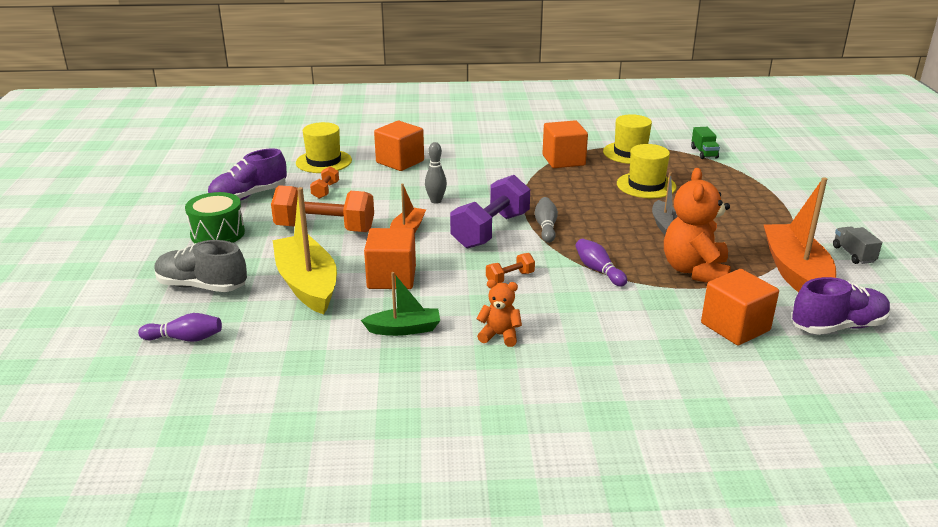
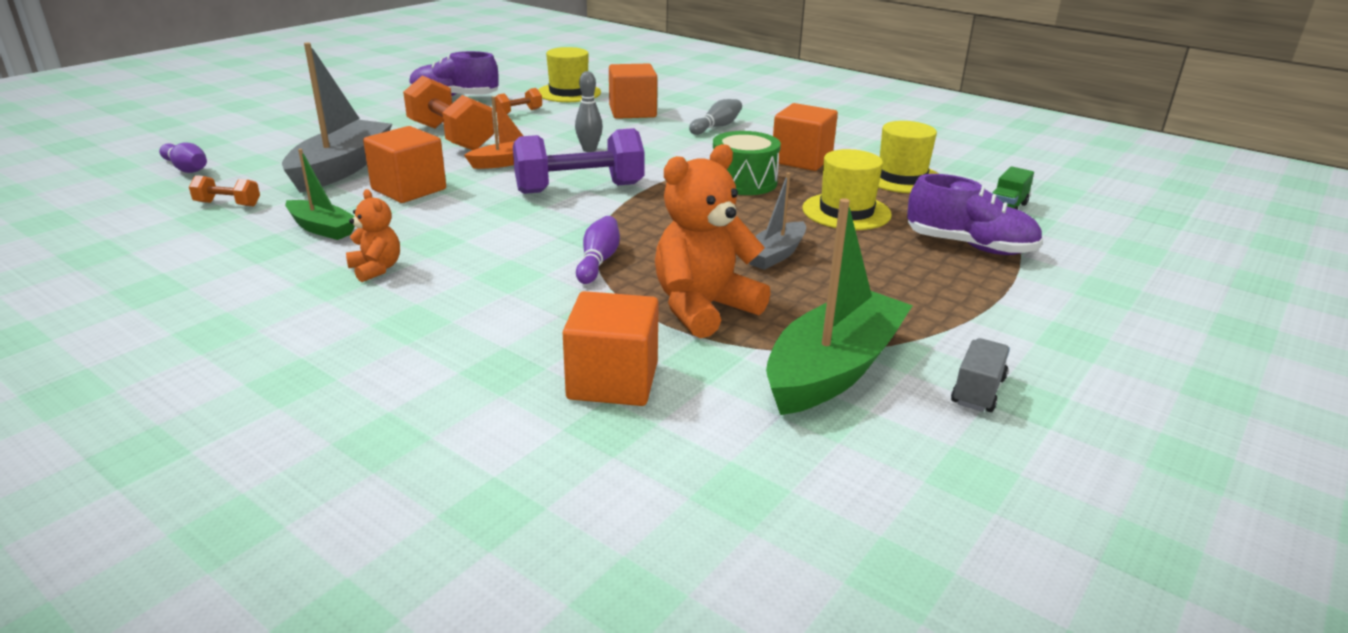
camera: 40 degrees right, 0 degrees up
(202, 286) = (278, 142): grey shoe -> none
(217, 234) = (372, 114): green drum -> green drum (744, 182)
(307, 284) = (341, 168): yellow boat -> grey boat
(510, 278) = (500, 231): orange dumbbell -> orange dumbbell (228, 204)
(546, 227) = (639, 206): grey bowling pin -> grey bowling pin (716, 127)
(796, 273) = (833, 369): orange boat -> green boat
(838, 327) = (746, 452): purple shoe -> purple shoe (969, 246)

